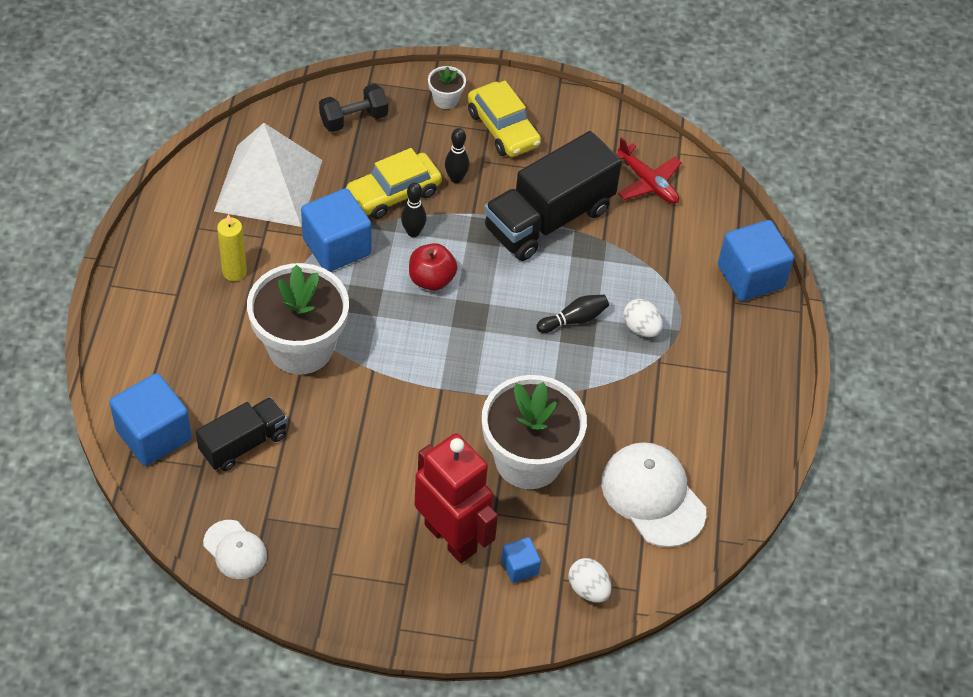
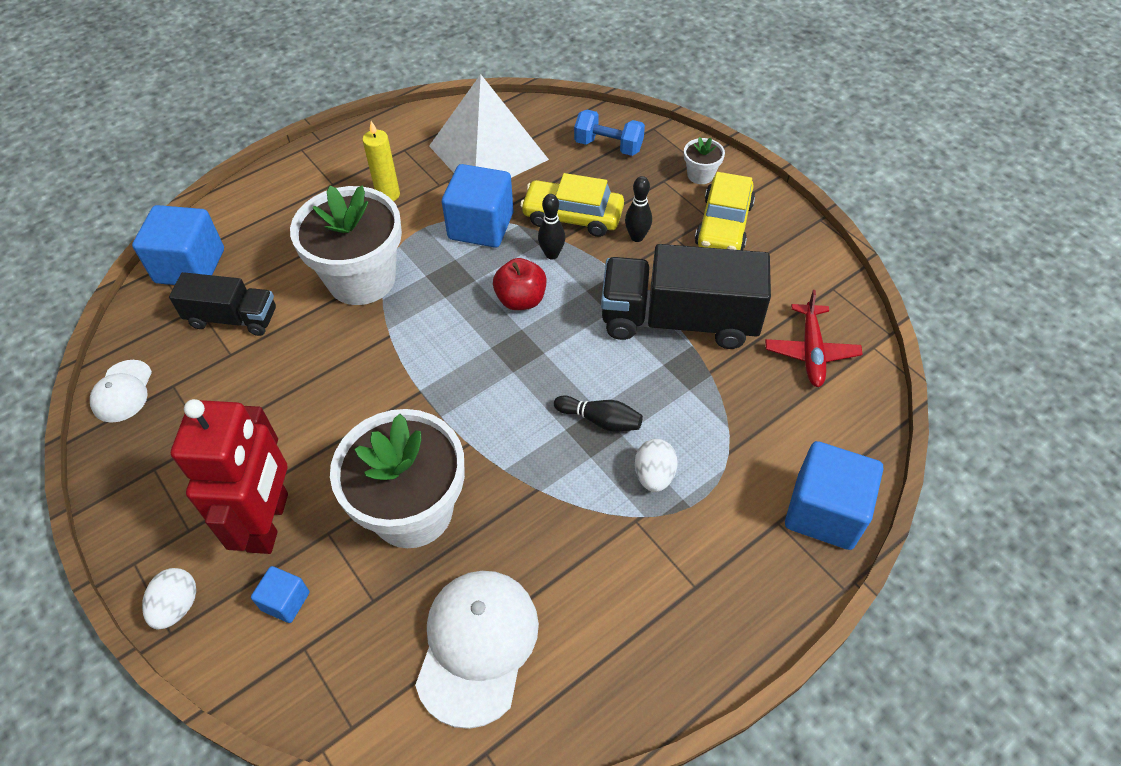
camera: 50 degrees right, 0 degrees up
(353, 119) = (608, 146): black dumbbell -> blue dumbbell
(588, 589) = (312, 681): white egg -> white egg (177, 606)

